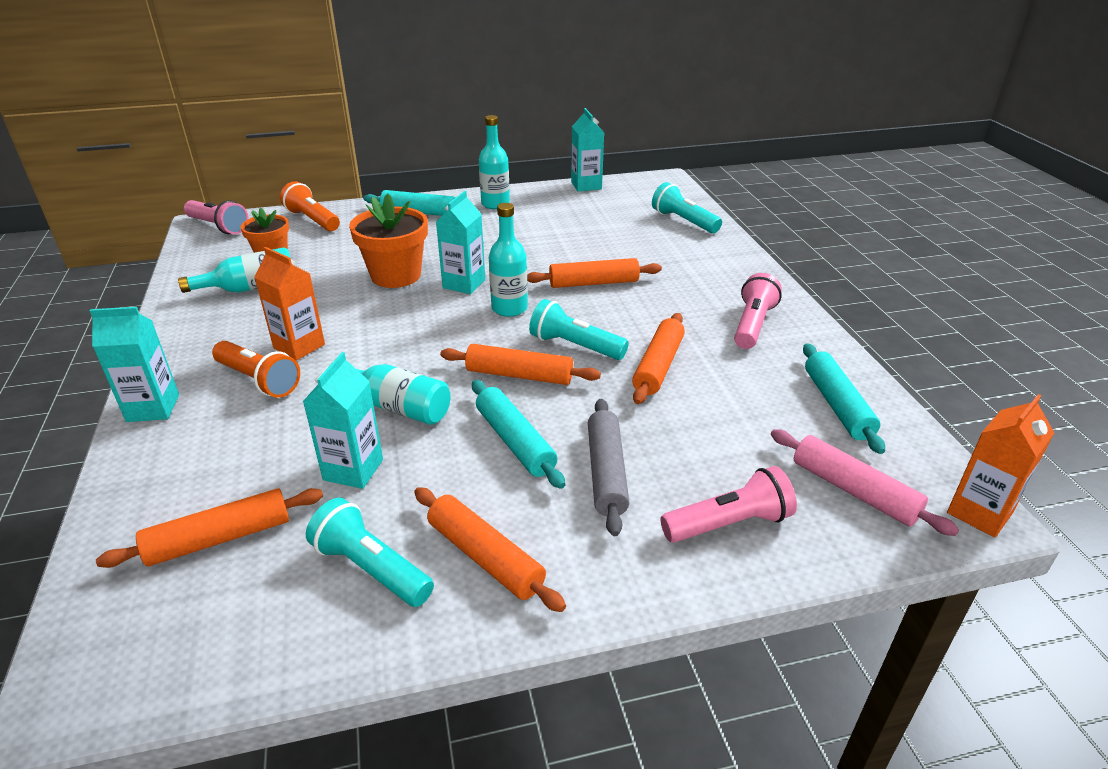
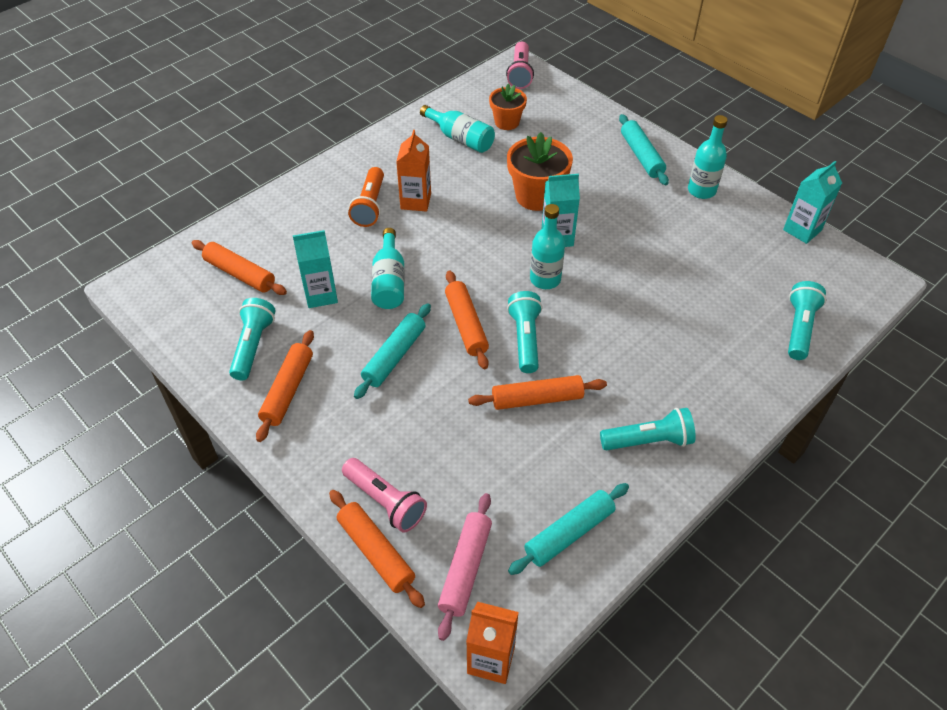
camera: 60 degrees right, 15 degrees up
(153, 408) = (316, 181): turquoise carton -> none
(312, 220) = (573, 109): orange flashlight -> none
(593, 283) = (625, 311): orange rolling pin -> orange rolling pin (376, 552)
(606, 472) = (394, 416): grey rolling pin -> none
(752, 324) = (649, 441): pink flashlight -> turquoise flashlight

